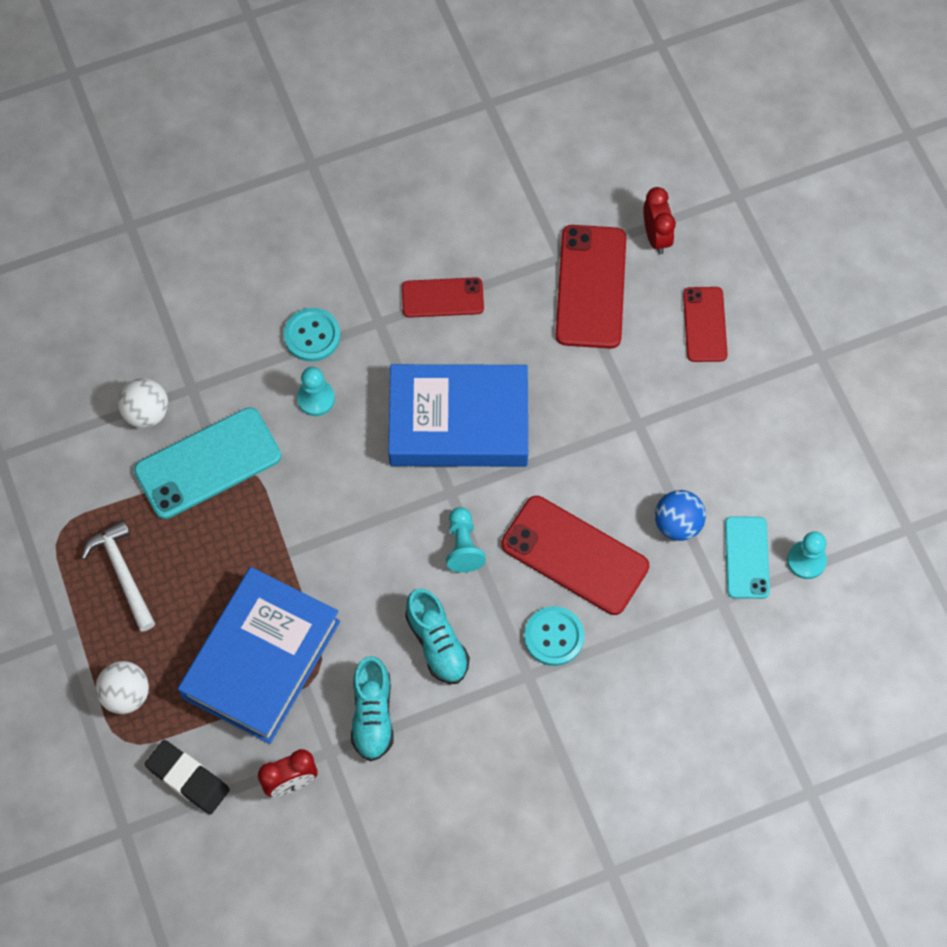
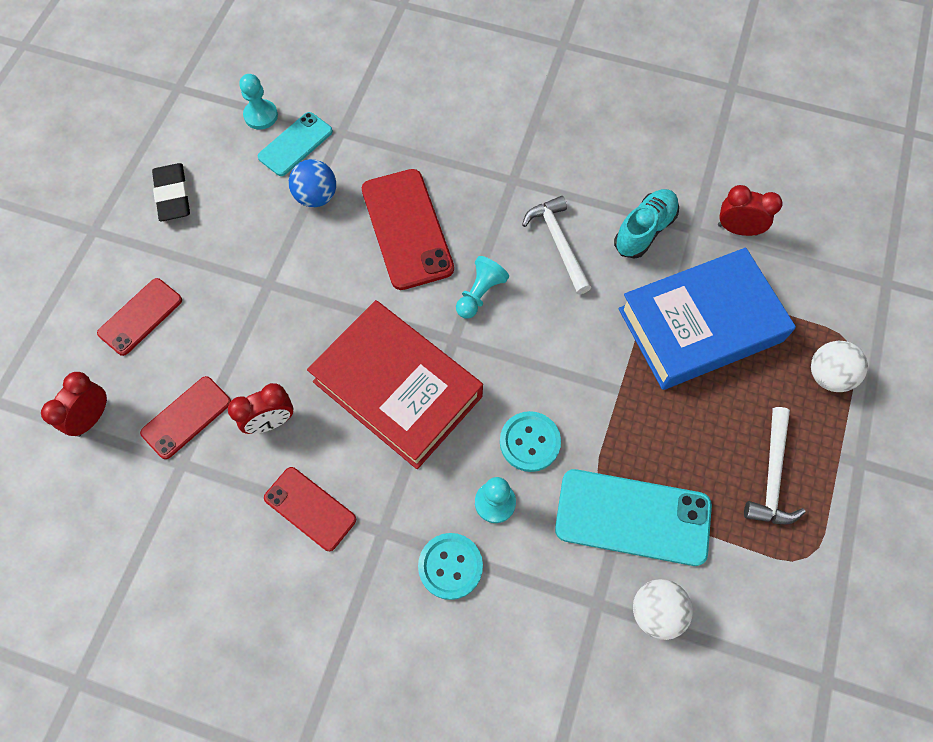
camera: 140 degrees left, 0 degrees up
(188, 778) = (814, 283): black eraser -> black eraser (173, 195)
(437, 643) = (558, 243): turquoise shoe -> white hammer
(458, 422) = (397, 388): blue book -> red book
(528, 329) = (271, 422): none -> red clock
(554, 637) = (472, 189): turquoise button -> turquoise button (530, 442)
(590, 287) = (186, 417): red phone -> red phone, size x0.61

